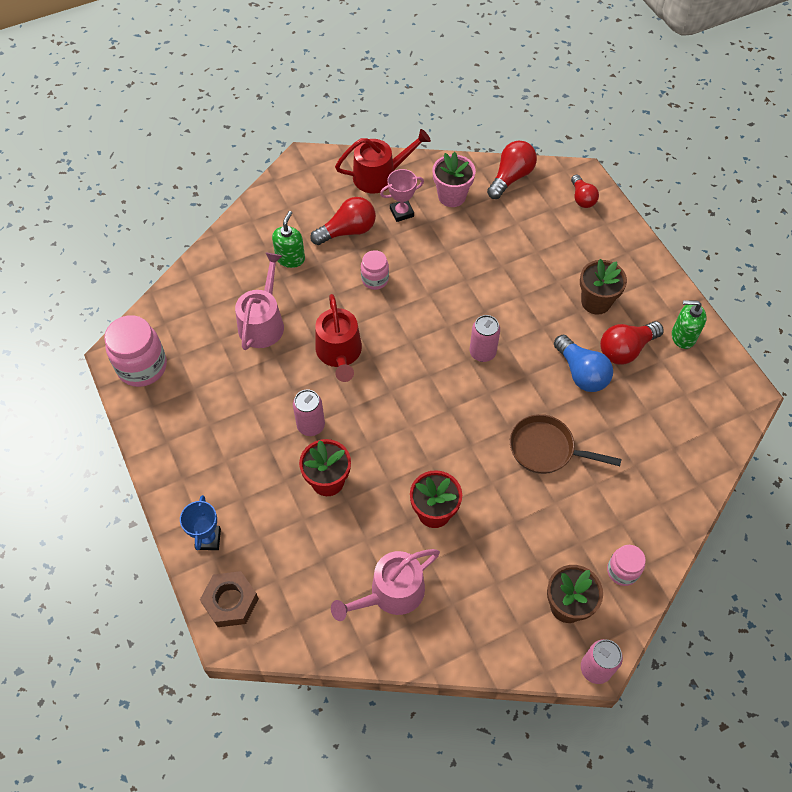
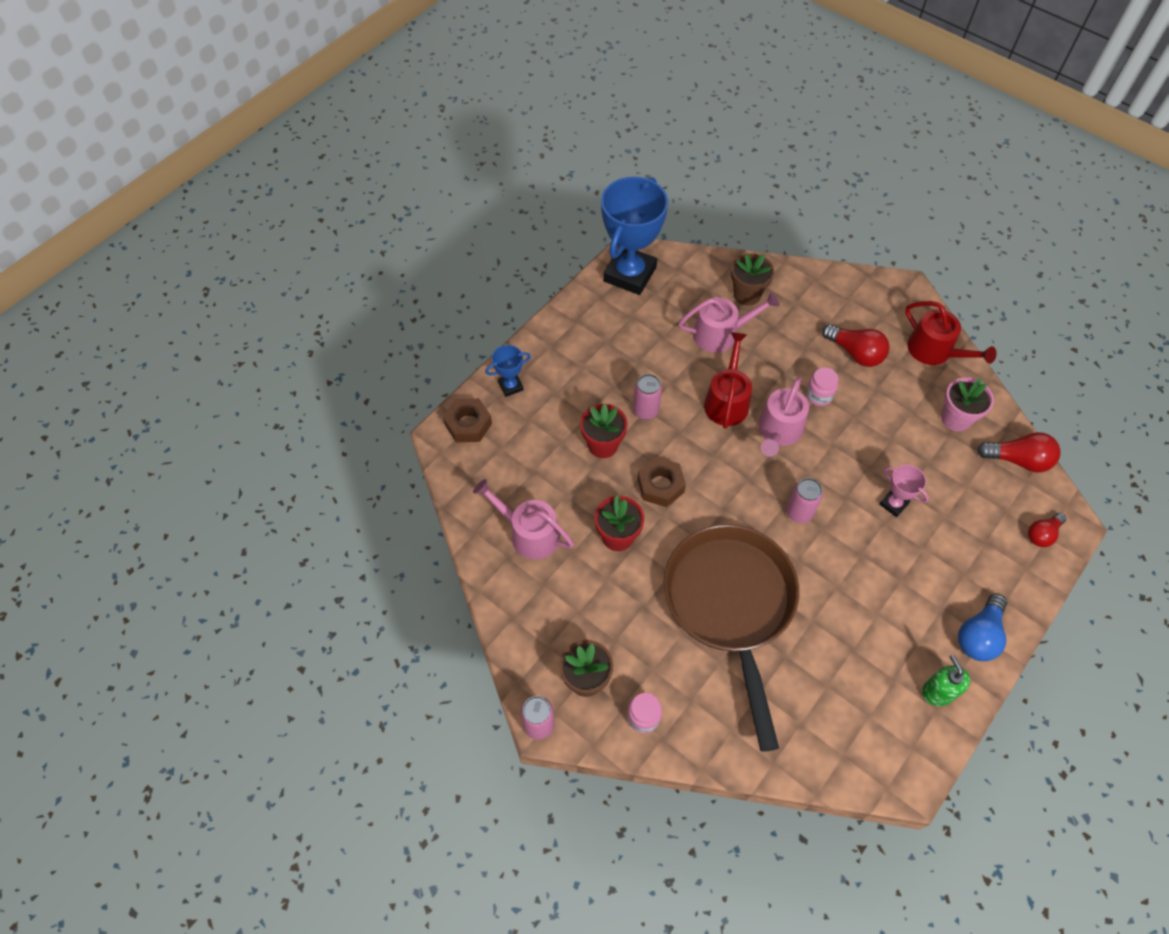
camera: 65 degrees right, 0 degrees up
(142, 367) = (630, 274): pink jar -> blue trophy
(290, 258) = (796, 324): green soap dispenser -> none
(339, 353) = (727, 401): red watering can -> red watering can turned 135 degrees clockwise
(393, 328) = (778, 431): none -> pink watering can
(399, 450) = (660, 485): none -> brown nut
(401, 212) = (906, 386): pink trophy -> pink trophy (893, 504)
(546, 449) = (730, 606): brown pan -> brown pan, size x2.03
(581, 373) = (831, 607): blue light bulb -> blue light bulb (978, 635)
(596, 302) = (922, 592): brown flower pot -> brown flower pot (747, 294)
(625, 349) = (885, 640): red light bulb -> none

